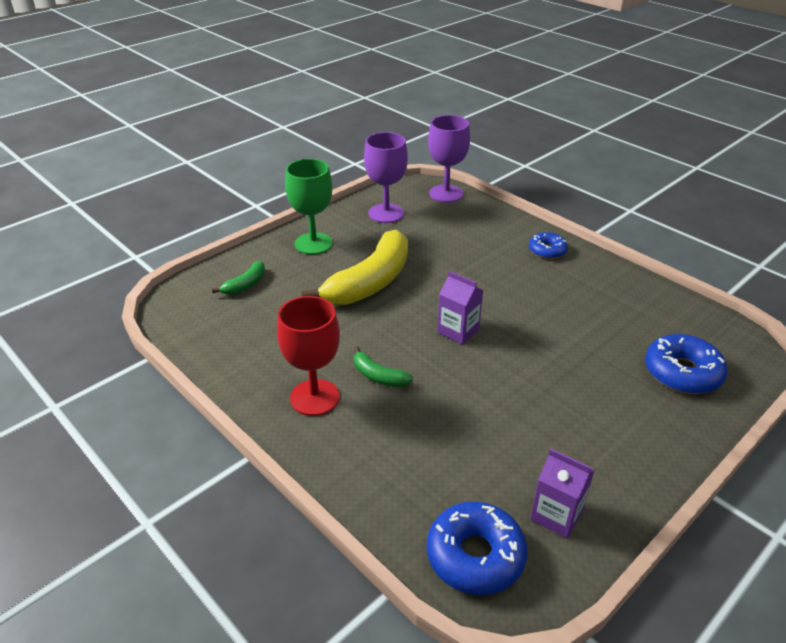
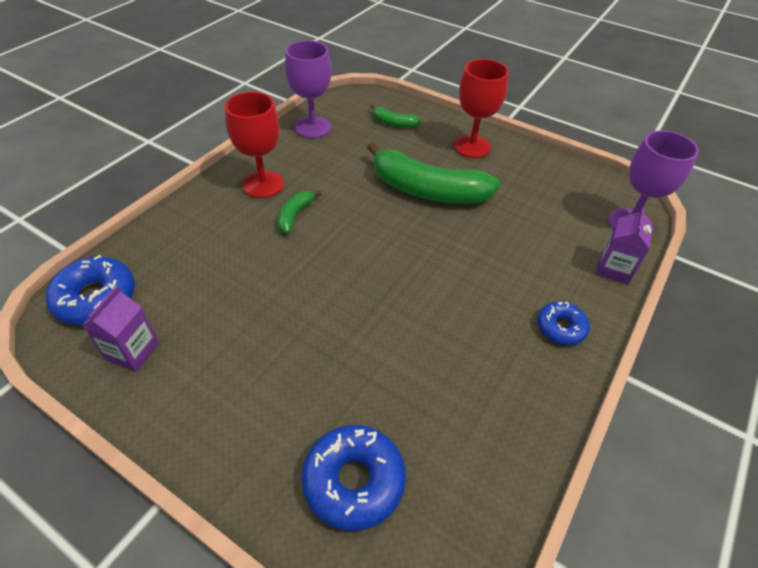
camera: 75 degrees right, 10 degrees up
(313, 243) = (472, 146): green goblet -> red goblet
(370, 282) = (427, 190): yellow banana -> green banana
(386, 213) = (555, 183): purple goblet -> purple goblet (312, 127)
(458, 330) = (373, 260): purple carton -> purple carton (614, 269)

